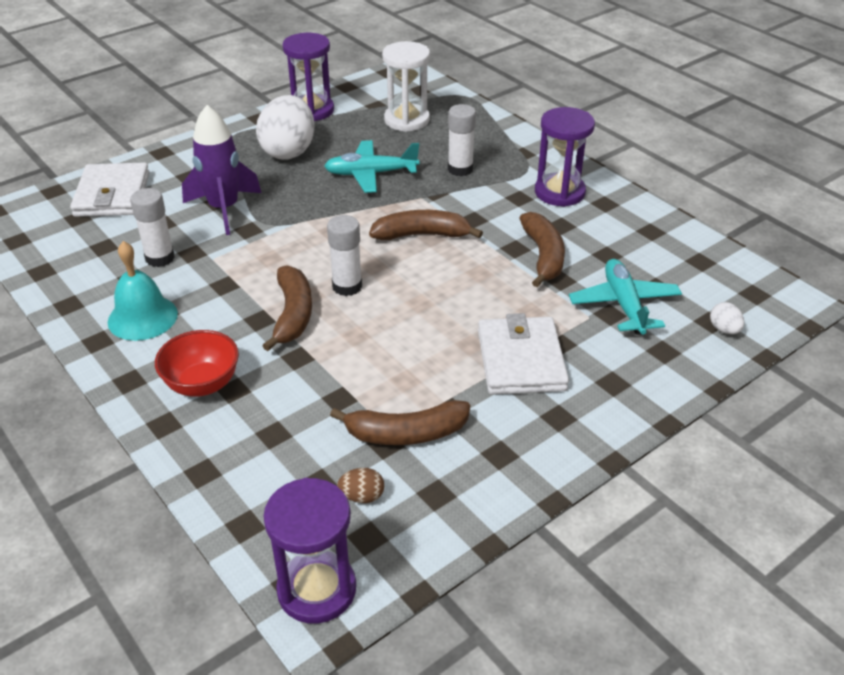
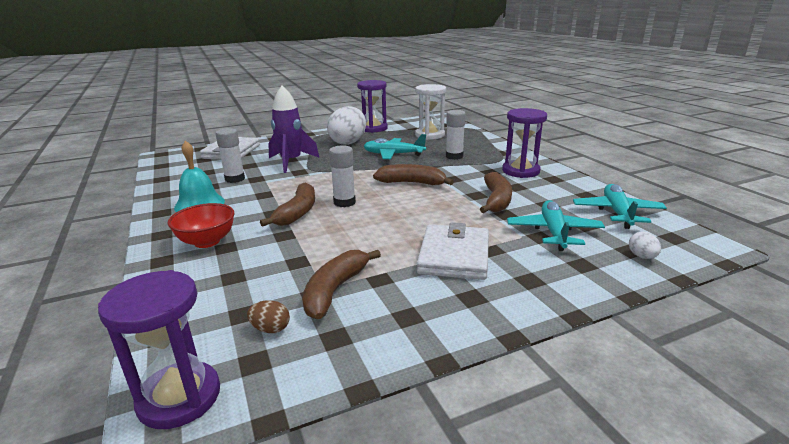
camera: 15 degrees right, 15 degrees down
(406, 433) = (335, 290): brown banana -> brown banana turned 105 degrees clockwise
(691, 260) = (617, 213): none -> turquoise plane

